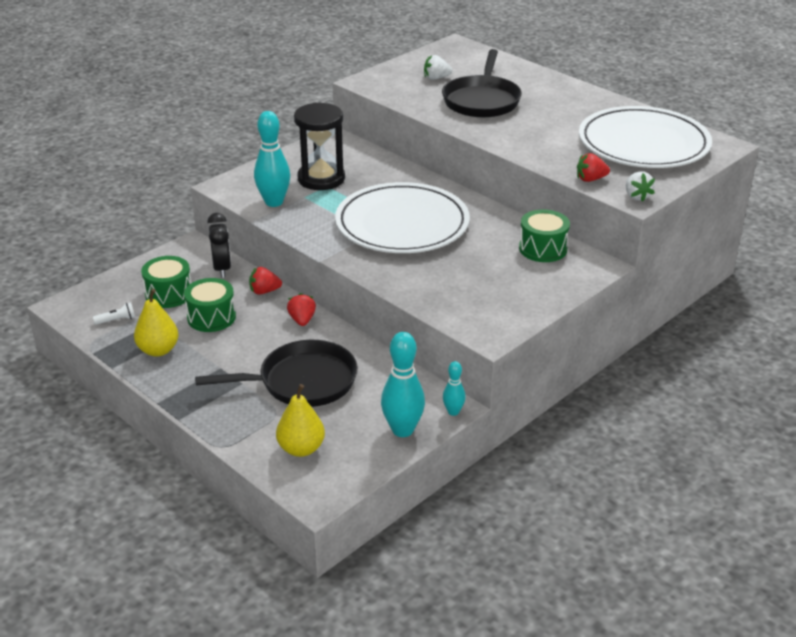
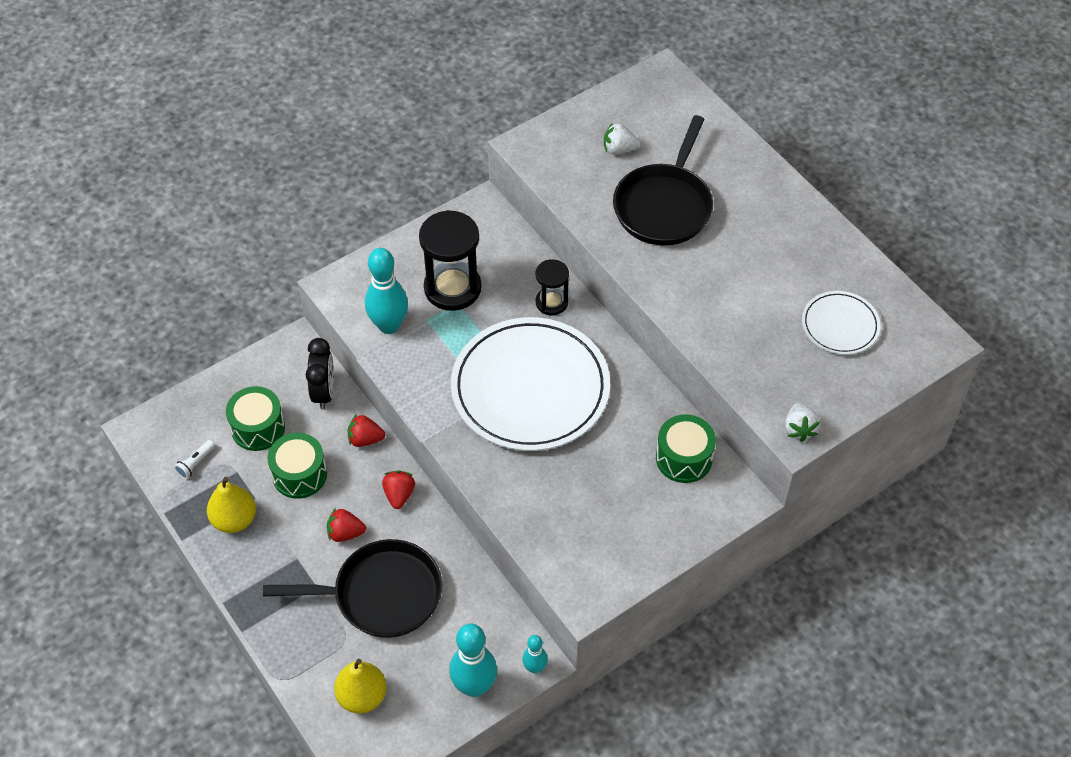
camera: 10 degrees right, 20 degrees up
(117, 320) = (195, 463): white flashlight -> white flashlight turned 135 degrees clockwise
(404, 179) = (551, 302): none -> black hourglass
(590, 179) = (753, 388): red strawberry -> red strawberry (345, 533)
(643, 144) = (840, 325): white plate -> white plate, size x0.48

